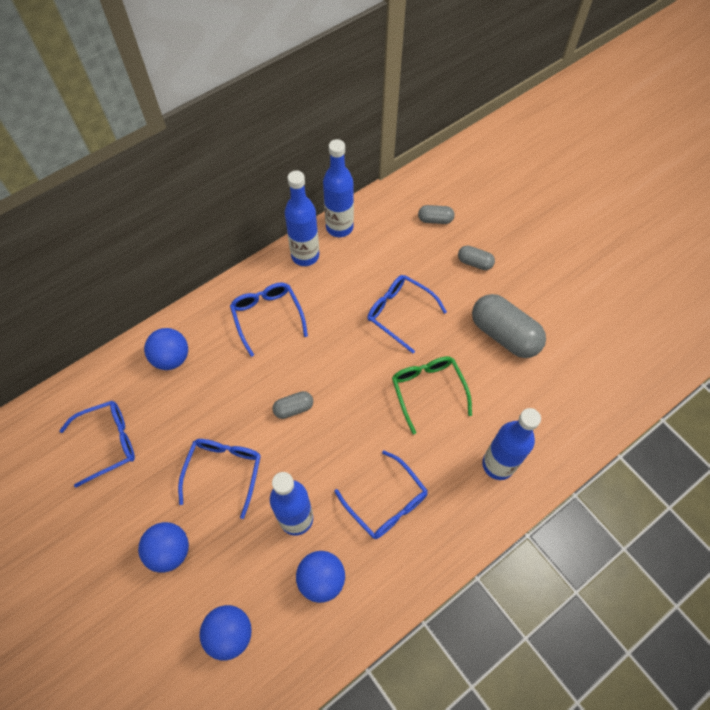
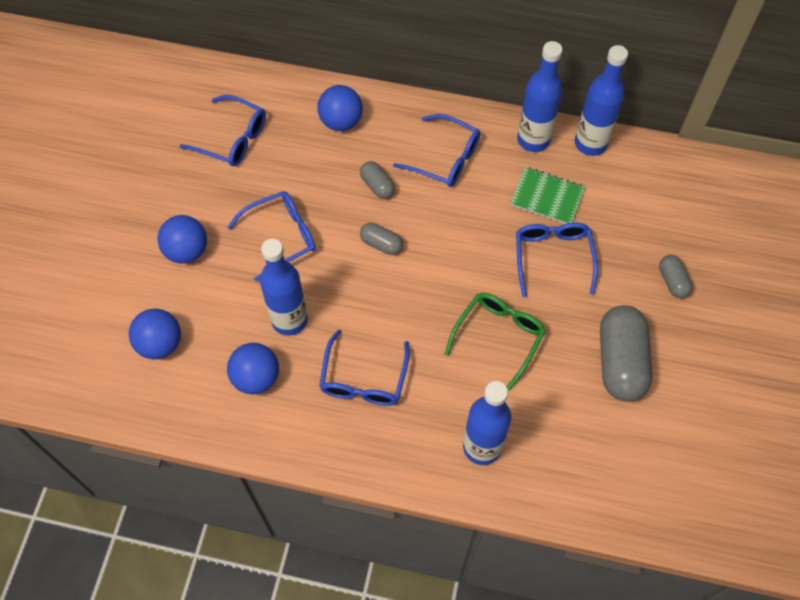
camera: 50 degrees right, 0 degrees up
(267, 317) = (445, 158): blue glasses -> blue glasses turned 90 degrees clockwise
(354, 281) = (547, 197): none -> green notebook
(435, 220) = (684, 214): grey capsule -> grey capsule (377, 186)

